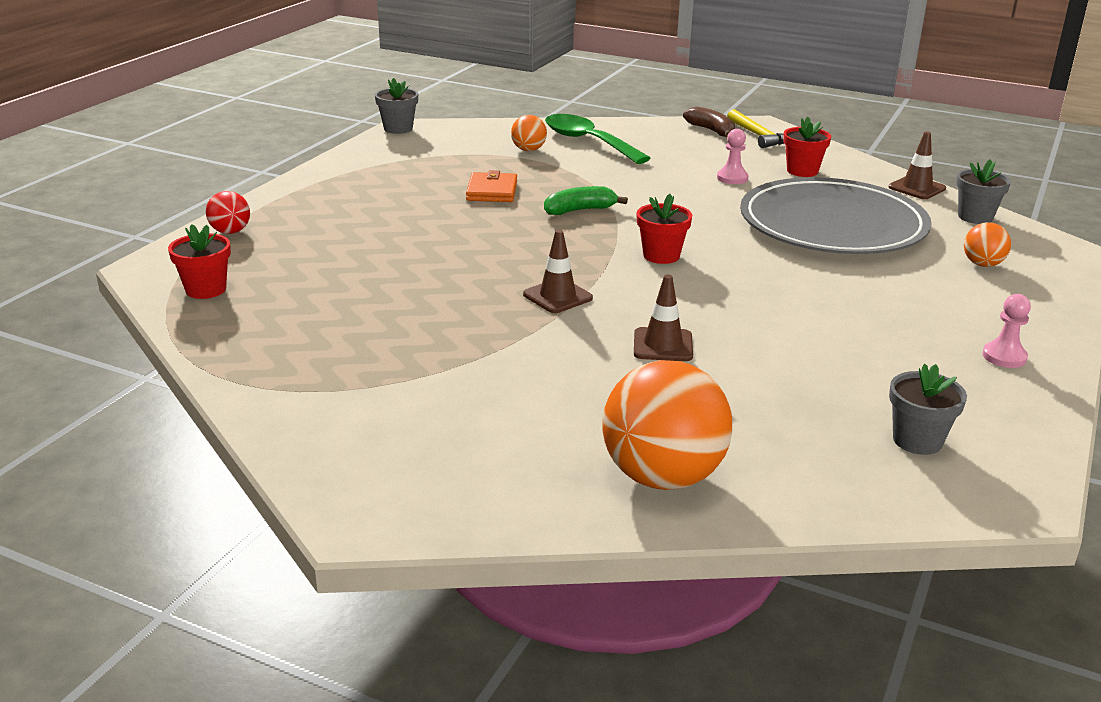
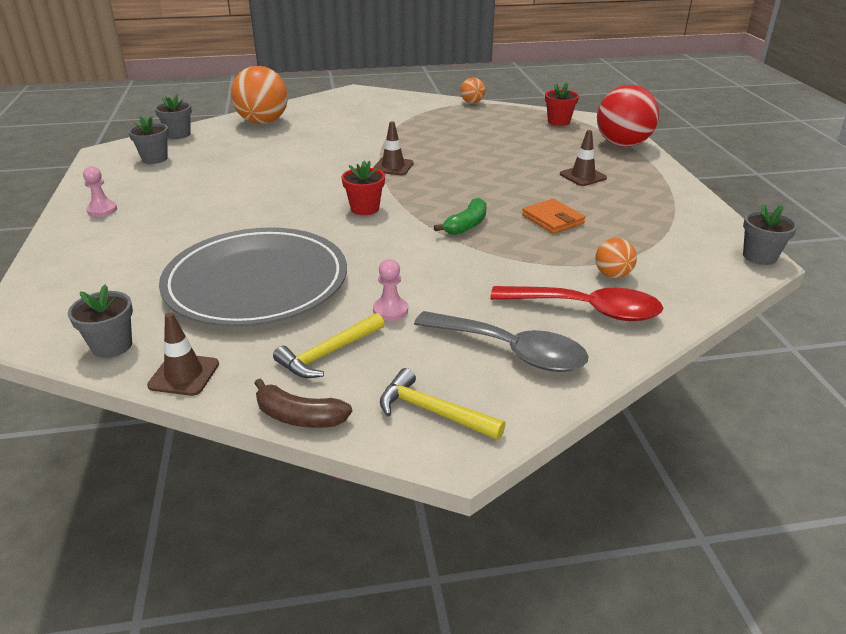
camera: 145 degrees right, 5 degrees up
(230, 232) = (622, 144): red ball -> red ball, size x2.07
(587, 142) = (587, 310): green spoon -> red spoon
(663, 345) = (308, 161): brown traffic cone -> brown traffic cone (583, 176)
(674, 141) = (511, 351): none -> grey spoon
(711, 130) = (498, 396): brown banana -> brown banana (299, 417)
(802, 171) = (329, 353): red flower pot -> yellow hammer
(857, 501) = (178, 135): none -> grey flower pot
(982, 264) = (110, 282): orange ball -> orange ball (472, 102)

